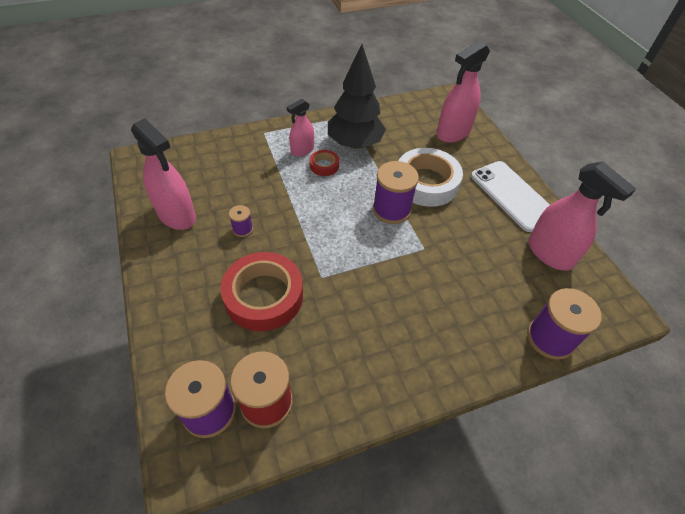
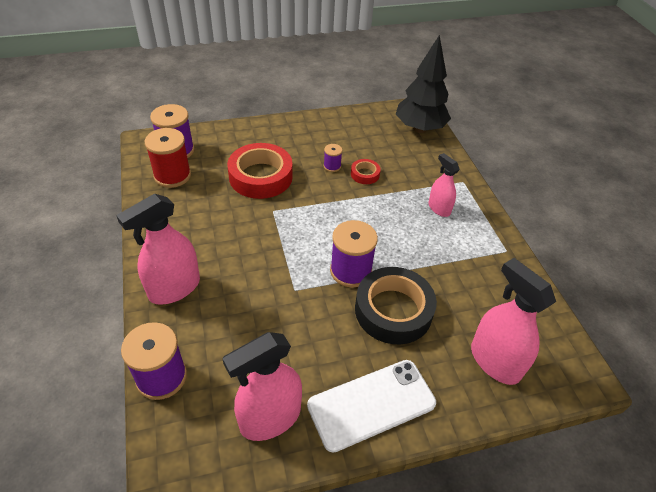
camera: 95 degrees right, 5 degrees down
(177, 215) = (350, 131): pink spray bottle -> pink spray bottle (174, 288)
(324, 165) = (416, 223): red tape -> red tape (365, 174)
(355, 144) = (455, 252): black tree -> black tree (420, 129)
(426, 183) = (393, 310): white tape -> black tape

